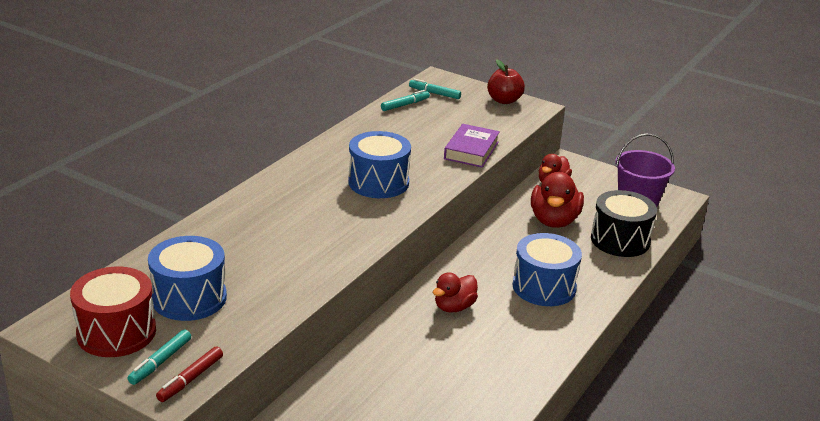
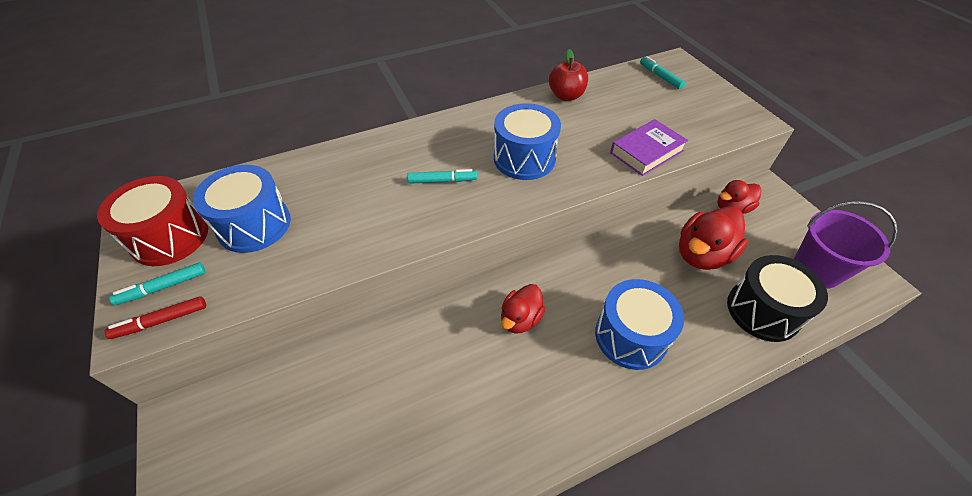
camera: 35 degrees right, 20 degrees up
(405, 105) = (621, 81): turquoise marker -> turquoise marker (442, 181)
(454, 307) = (520, 319): red duck -> red duck turned 45 degrees counterclockwise
(504, 100) = (727, 103): red apple -> red apple (566, 96)

